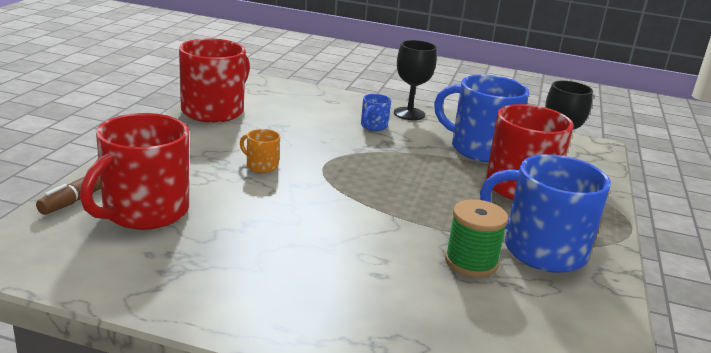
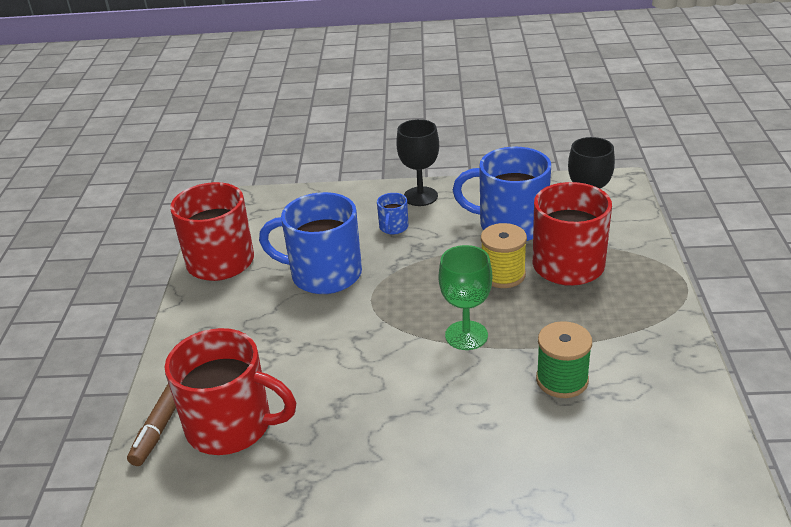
camera: 10 degrees left, 10 degrees up
(144, 212) = (231, 426): red mug -> red mug turned 90 degrees counterclockwise
(261, 166) = (311, 323): orange mug -> none
(396, 208) = (466, 335): none -> green goblet
(454, 178) = (503, 275): none -> yellow spool
(542, 250) = (618, 342): blue mug -> blue mug (324, 274)

